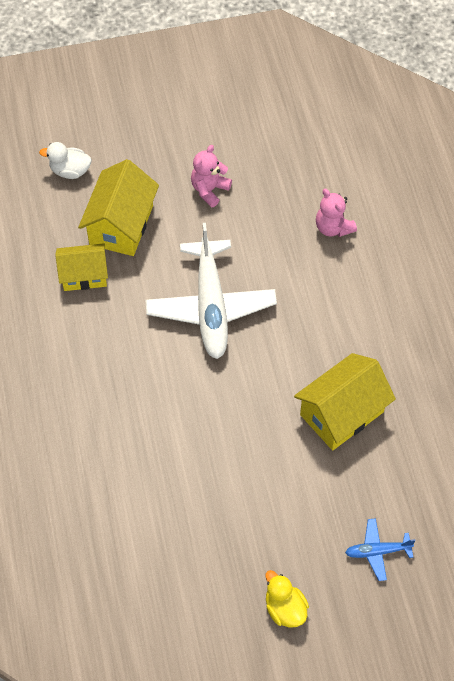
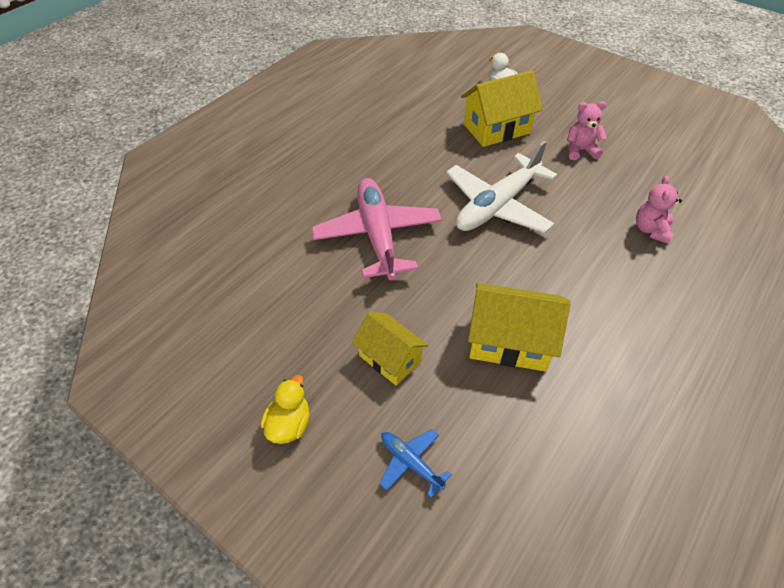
camera: 50 degrees right, 10 degrees down
(84, 275) = (439, 135): yellow house -> yellow house (390, 358)
(159, 420) = (377, 235): none -> pink plane

